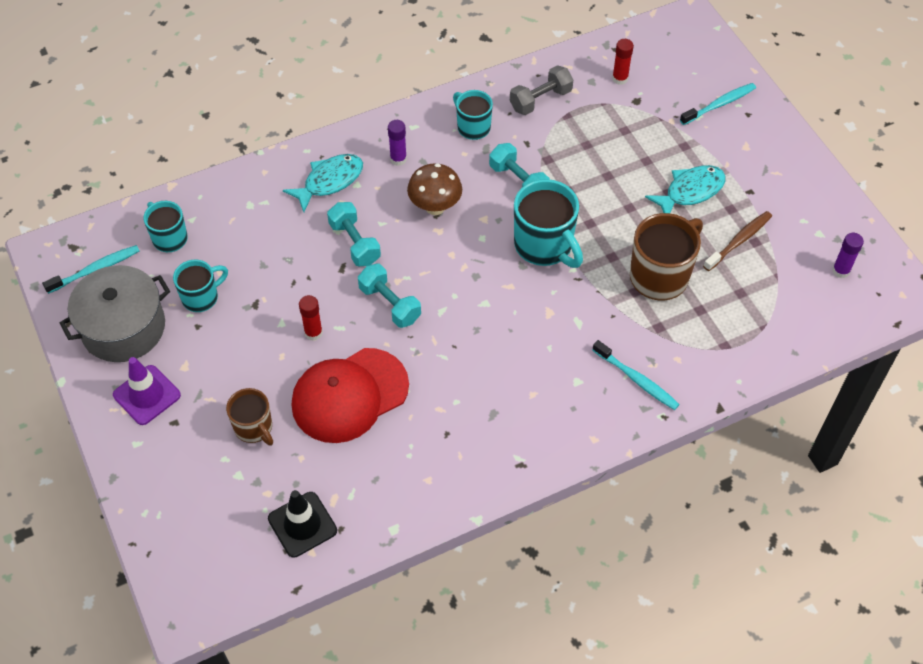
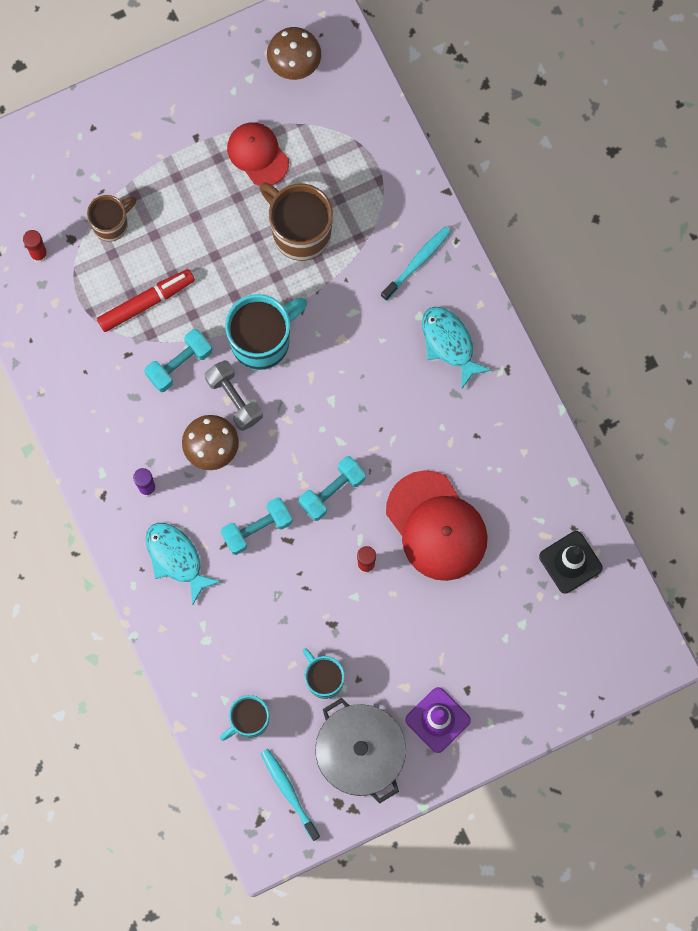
camera: 90 degrees left, 20 degrees up
(254, 428) = (472, 613): brown mug -> brown mug (111, 224)
(473, 127) = (104, 410): turquoise mug -> none
(540, 100) = (67, 339): grey dumbbell -> grey dumbbell (234, 399)
(578, 156) = (146, 302): none -> red marker
(690, 191) = (195, 195): turquoise fish -> turquoise fish (449, 343)
(719, 104) = (78, 155): turquoise toothbrush -> none
(739, 241) = (258, 154): brown toothbrush -> red cap
(841, 271) = (294, 65): purple glue stick -> brown mushroom

